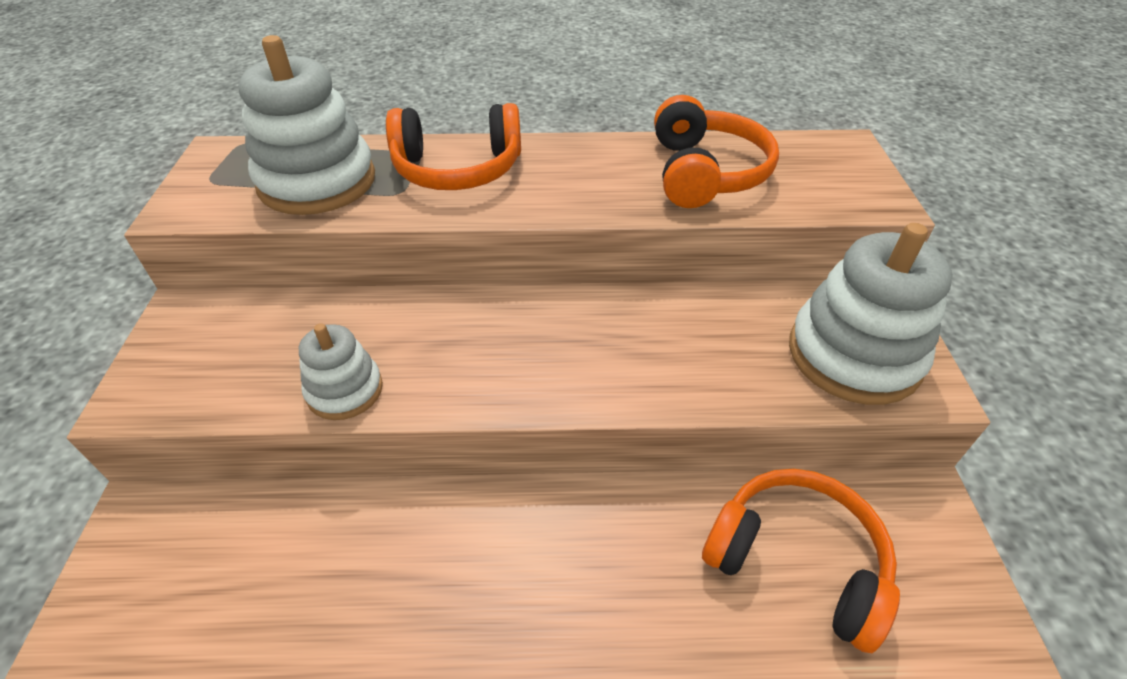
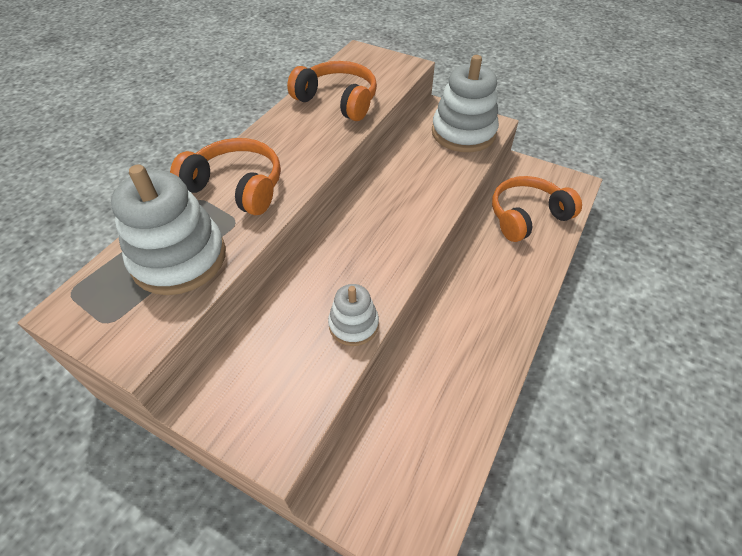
camera: 60 degrees left, 5 degrees up
(458, 169) = (236, 187): orange headphones -> orange headphones turned 90 degrees counterclockwise

